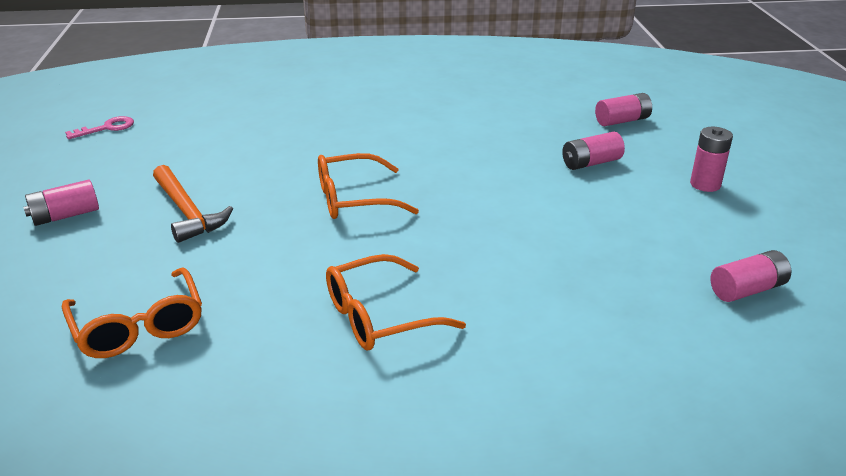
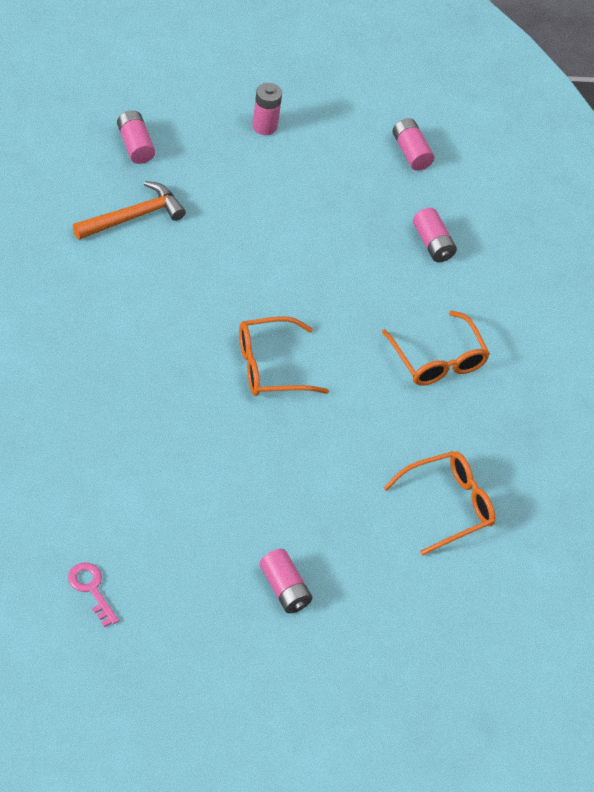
camera: 95 degrees left, 20 degrees up
(187, 212) = (283, 492): orange hammer -> orange hammer (133, 216)
(354, 199) = (270, 366): orange glasses -> orange glasses turned 90 degrees clockwise
(591, 163) = (219, 189): pink battery -> pink battery (432, 243)

